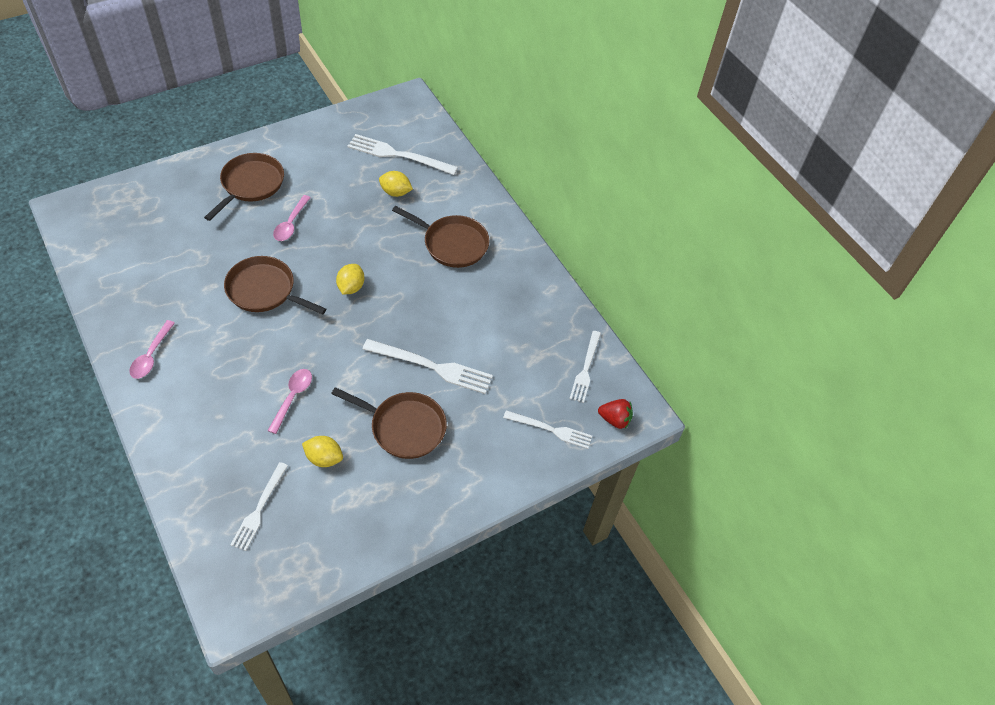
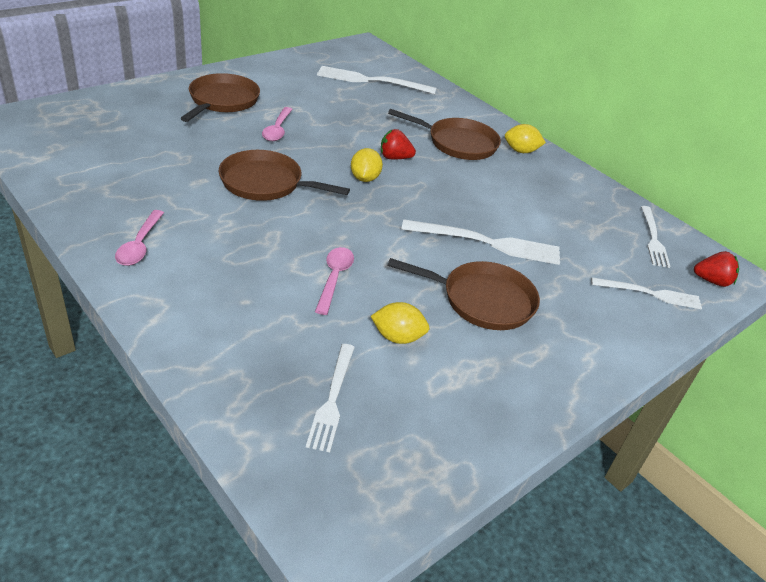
camera: 10 degrees left, 15 degrees down
(386, 262) = (394, 158): none -> red strawberry
(395, 192) = (381, 106): yellow lemon -> yellow lemon (521, 151)

